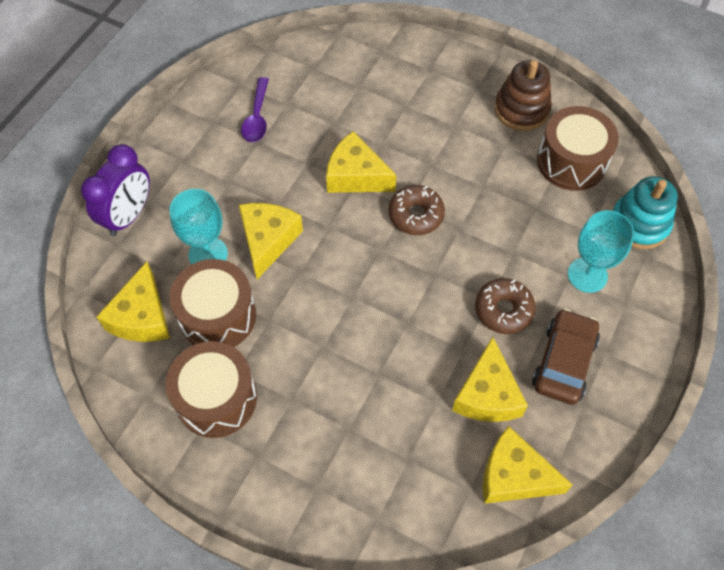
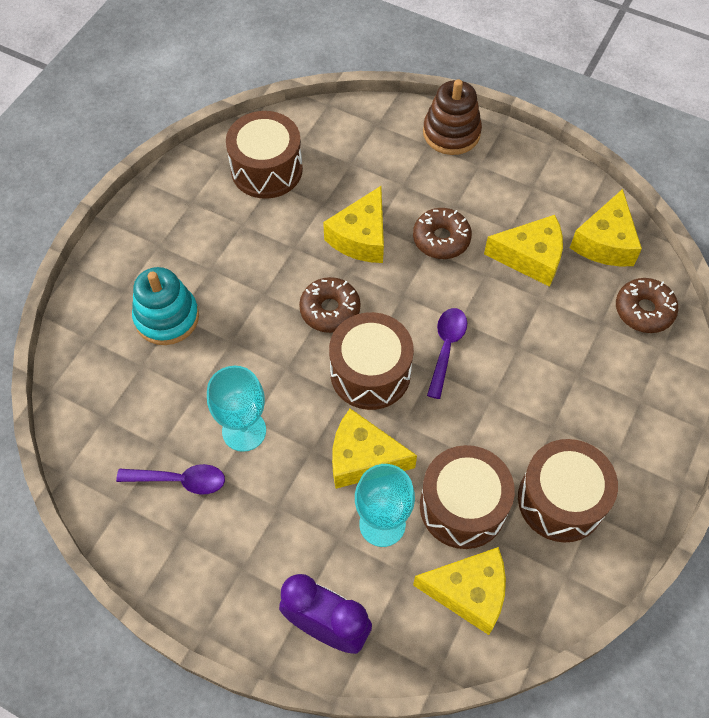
camera: 90 degrees left, 0 degrees up
(350, 246) = (370, 373): none -> brown drum
(355, 176) = (276, 368): yellow cheese -> yellow cheese (361, 237)
(377, 309) = (446, 348): none -> purple spoon
(426, 507) = (644, 310): none -> brown donut
(521, 109) = (194, 206): brown stacking toy -> brown stacking toy (451, 133)
(563, 362) = (492, 196): brown car -> none
(587, 275) = (400, 170): turquoise goblet -> turquoise goblet (244, 431)
(639, 224) = (343, 125): turquoise stacking toy -> turquoise stacking toy (167, 317)

